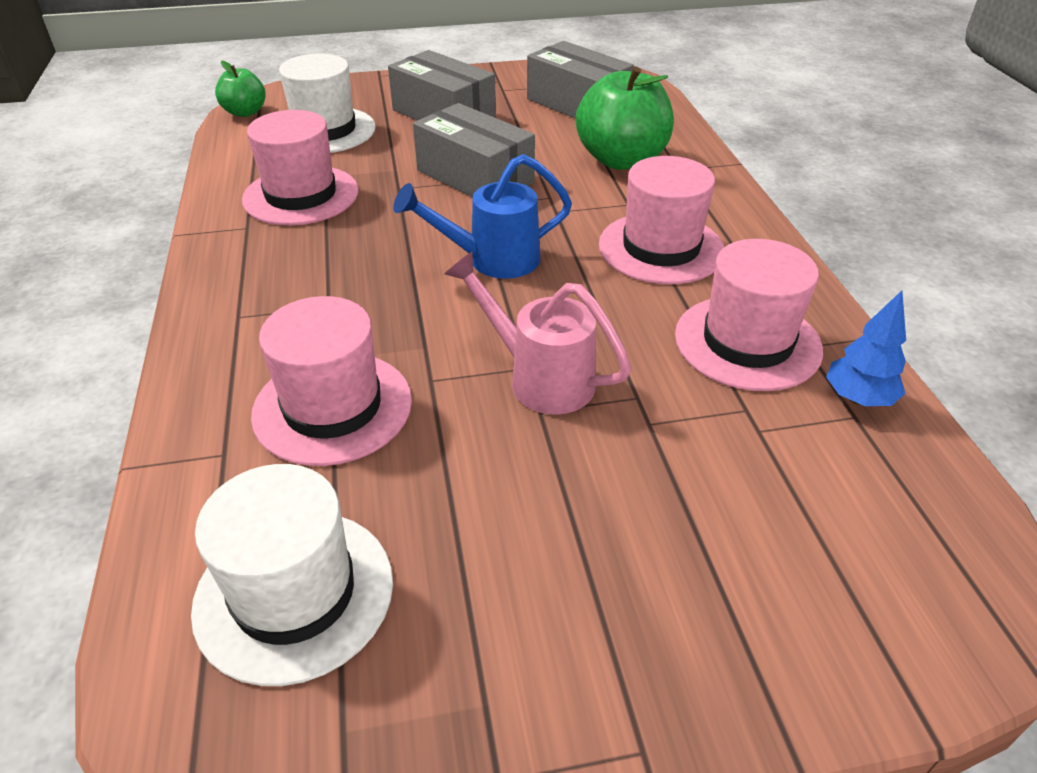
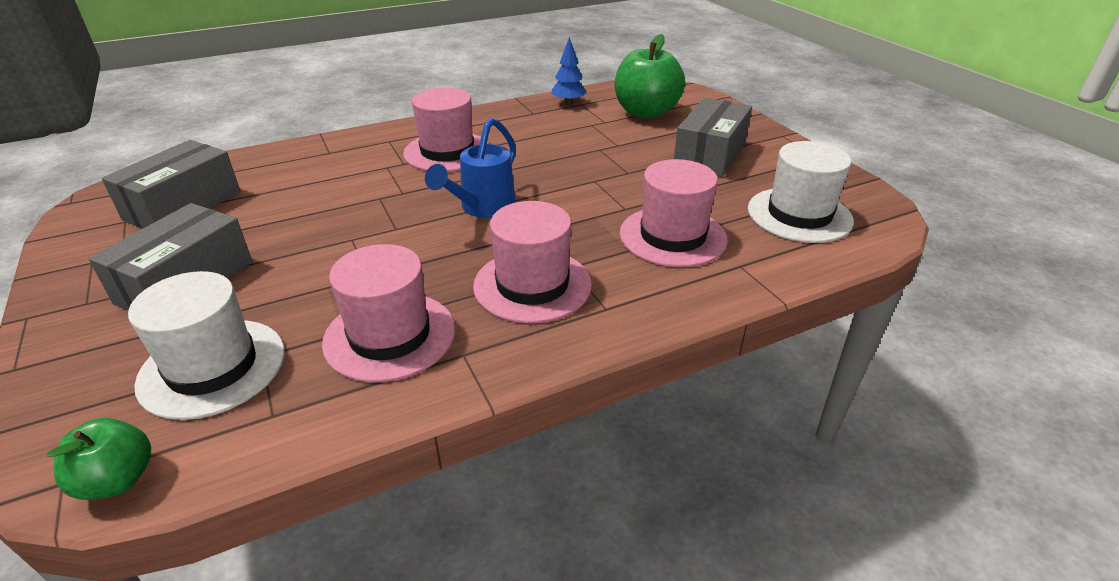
camera: 105 degrees left, 5 degrees down
(475, 176) = (343, 237): grey box -> grey box (709, 154)
(491, 260) = (482, 208): blue watering can -> blue watering can turned 60 degrees clockwise
(539, 377) = (601, 175): pink watering can -> none
(621, 160) = (312, 174): green apple -> green apple (646, 112)
(747, 342) = (537, 125): pink hat -> pink hat (532, 285)

